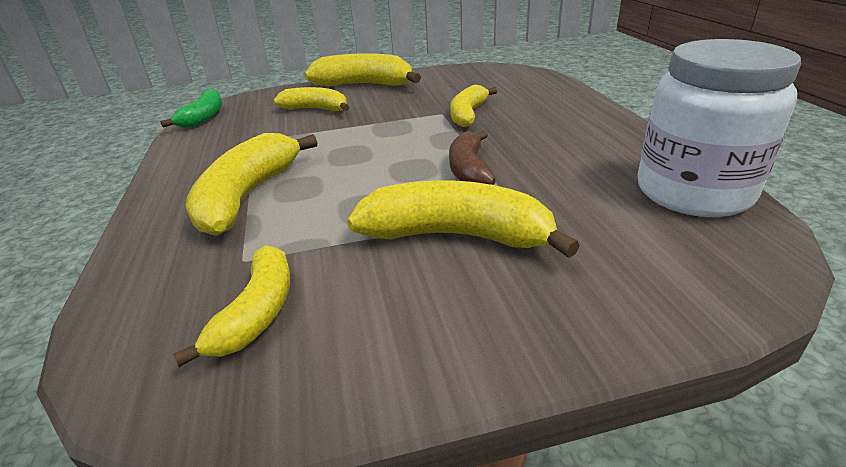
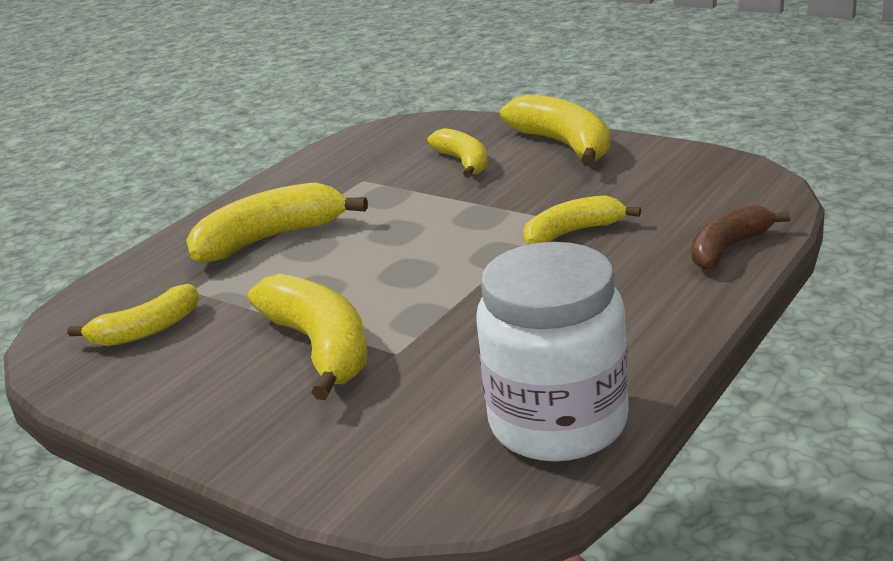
camera: 50 degrees right, 5 degrees down
(203, 117) = (371, 133): green banana -> none
(469, 170) = (442, 296): brown banana -> brown banana (728, 248)

